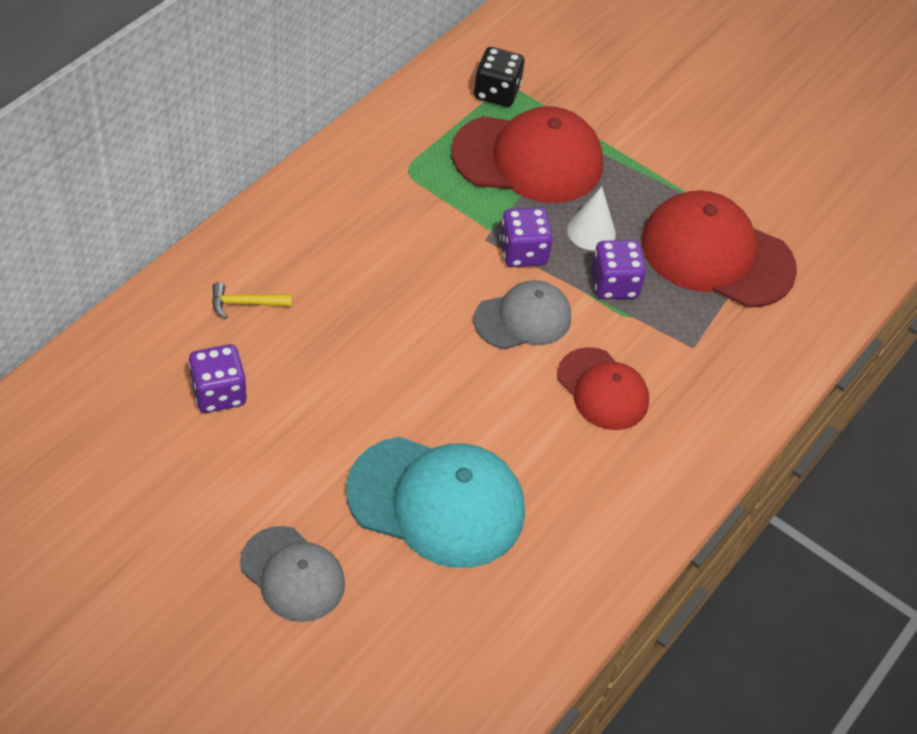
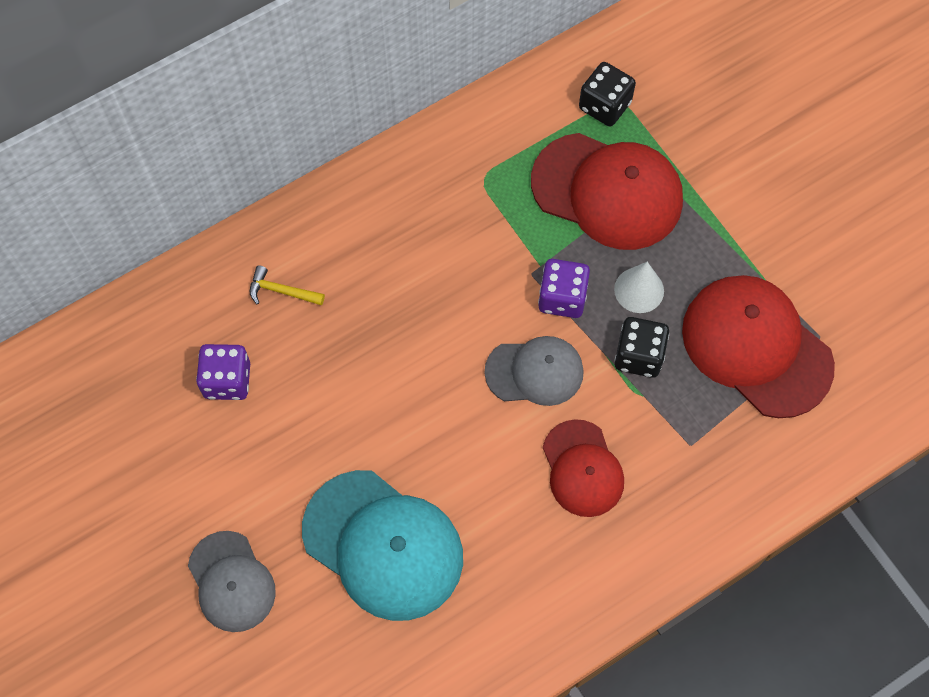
camera: 25 degrees right, 15 degrees up
(614, 284) = (639, 356): purple dice -> black dice

